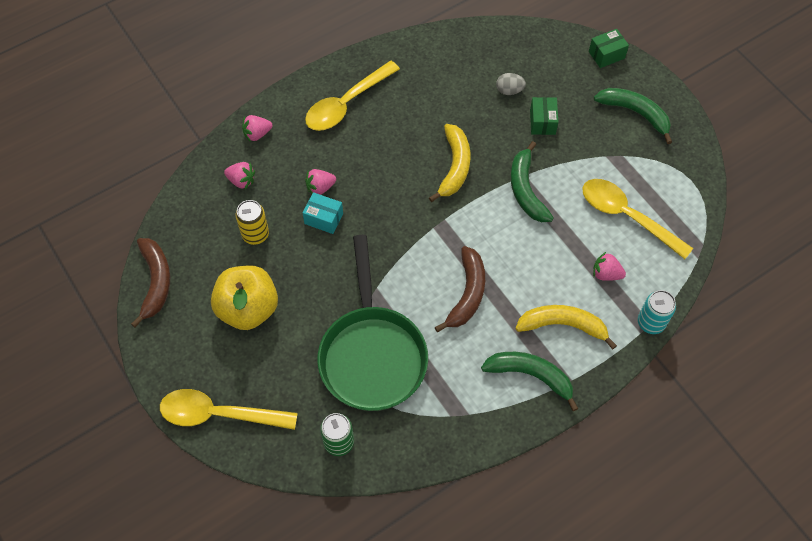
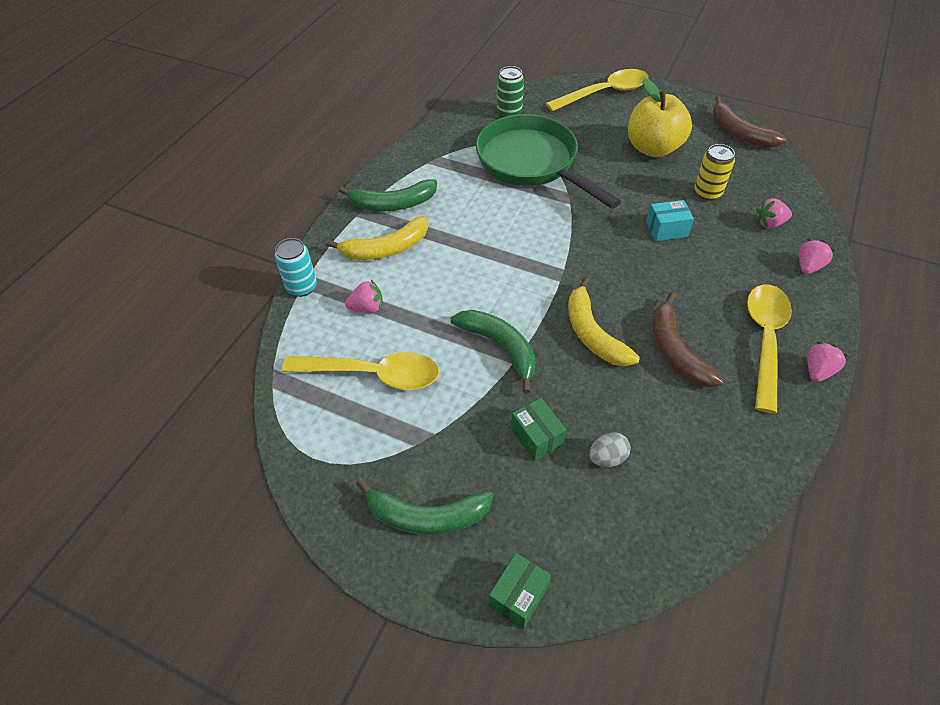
camera: 150 degrees right, 10 degrees down
(320, 188) = (697, 251): pink strawberry -> pink strawberry (818, 371)
(467, 294) = (489, 233): brown banana -> brown banana (675, 350)

